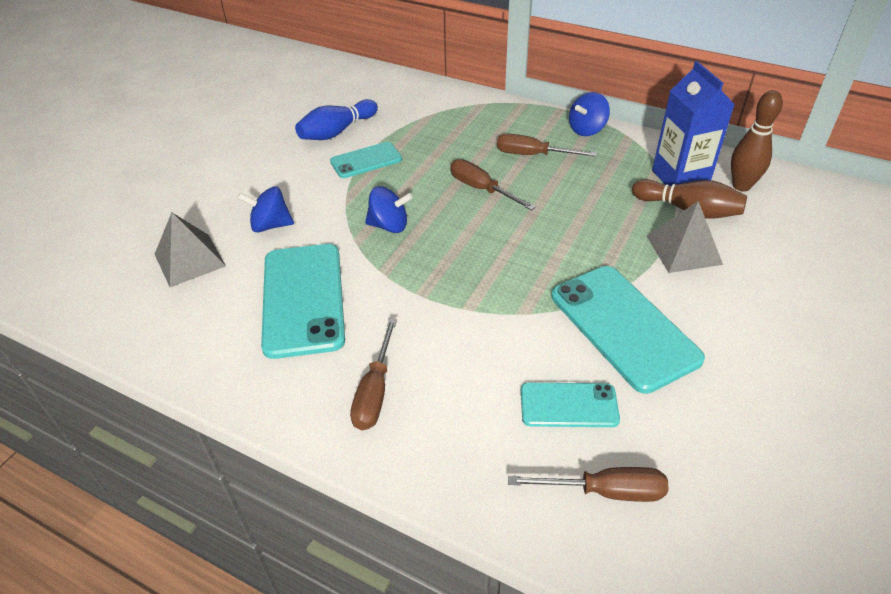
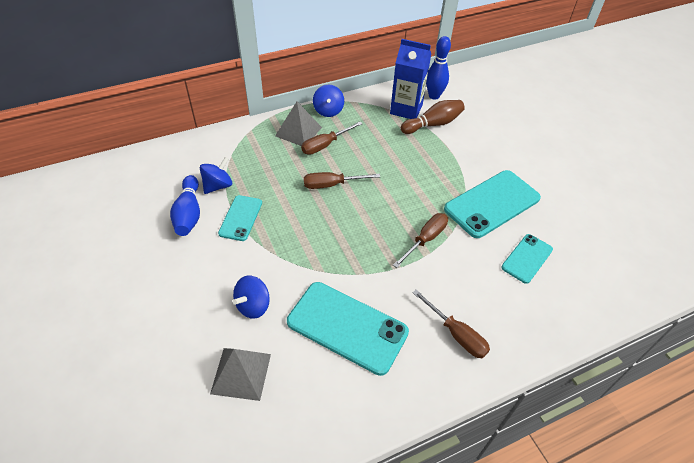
camera: 55 degrees left, 5 degrees up
(389, 225) = (320, 245): blue spinning top -> blue spinning top (218, 186)
(605, 491) = (586, 280): brown screwdriver -> brown screwdriver (425, 239)
(623, 327) = (492, 204): turquoise phone -> turquoise phone turned 45 degrees counterclockwise
(684, 249) = (459, 146): grey pyramid -> grey pyramid (298, 131)
(741, 186) = (434, 96): brown bowling pin -> blue bowling pin

